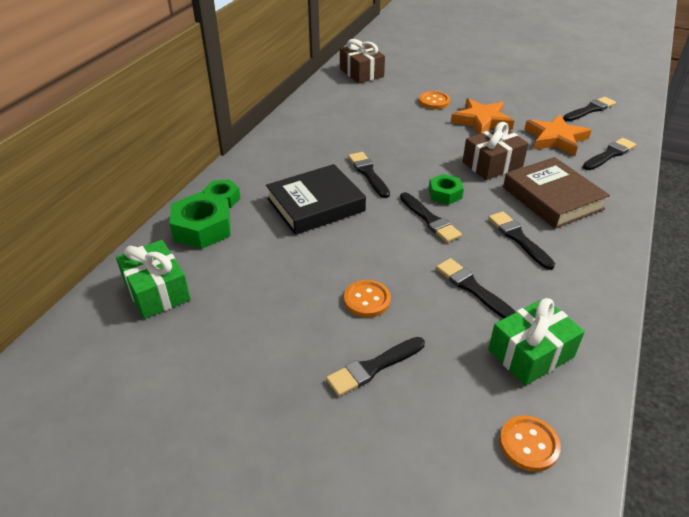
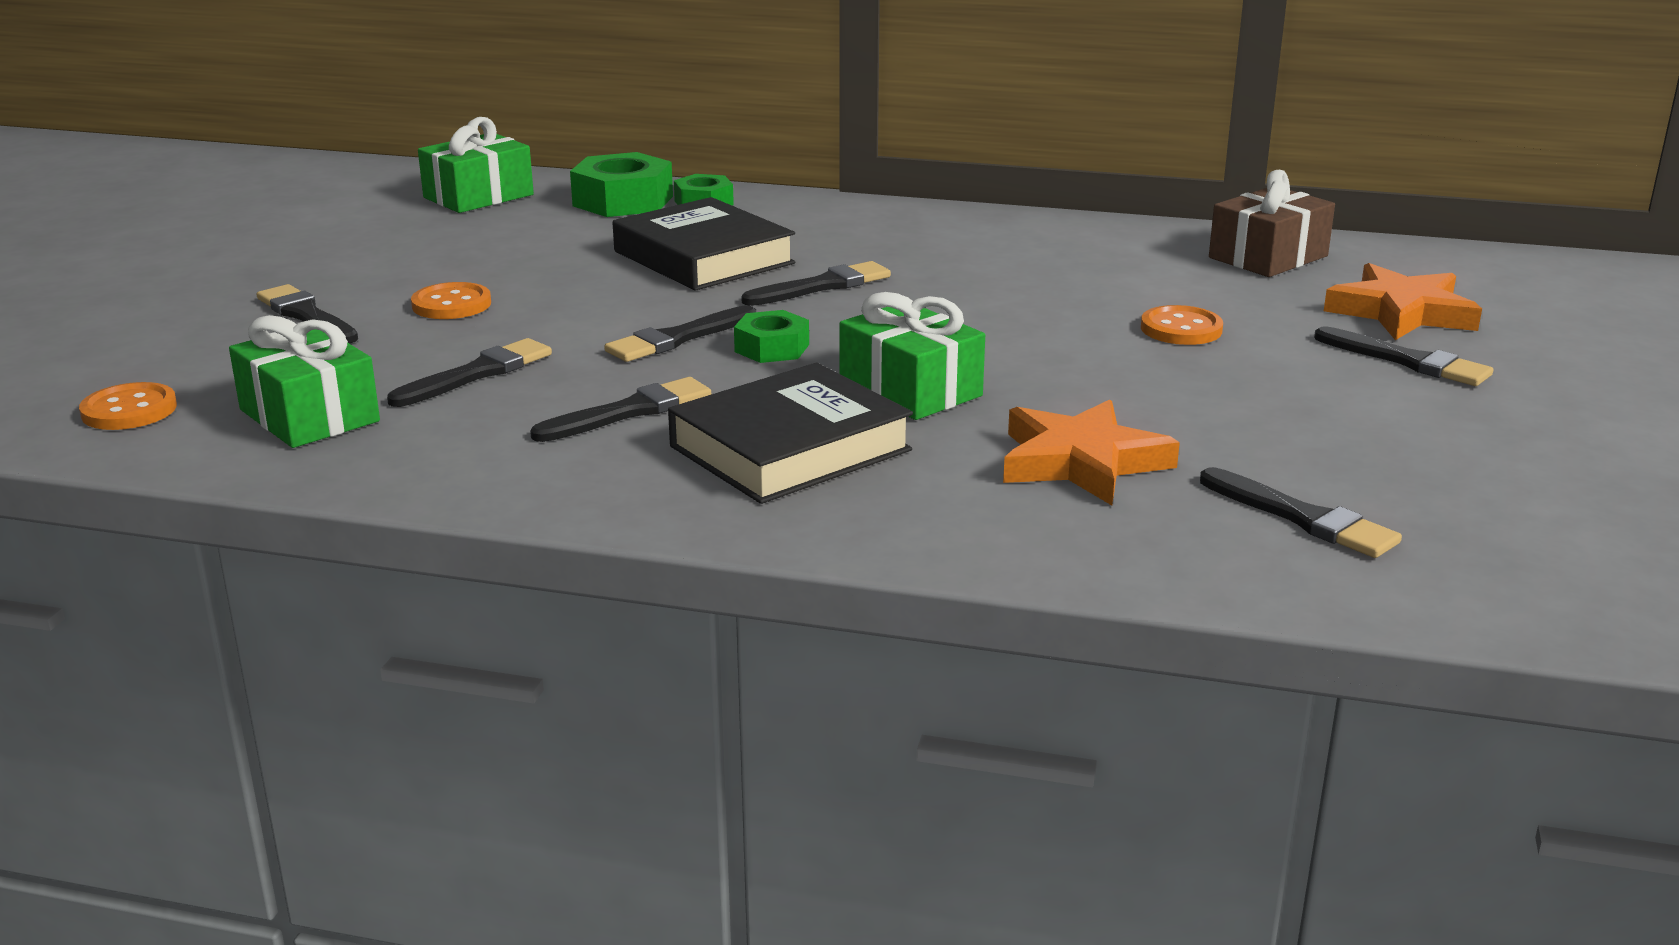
camera: 80 degrees right, 15 degrees down
(481, 121) = (1117, 379): orange star -> orange star (1401, 312)
(492, 164) = (910, 390): brown gift -> green gift
(552, 198) = (790, 448): brown book -> black book
(609, 154) = (1037, 529): black brush -> black brush (1407, 361)

